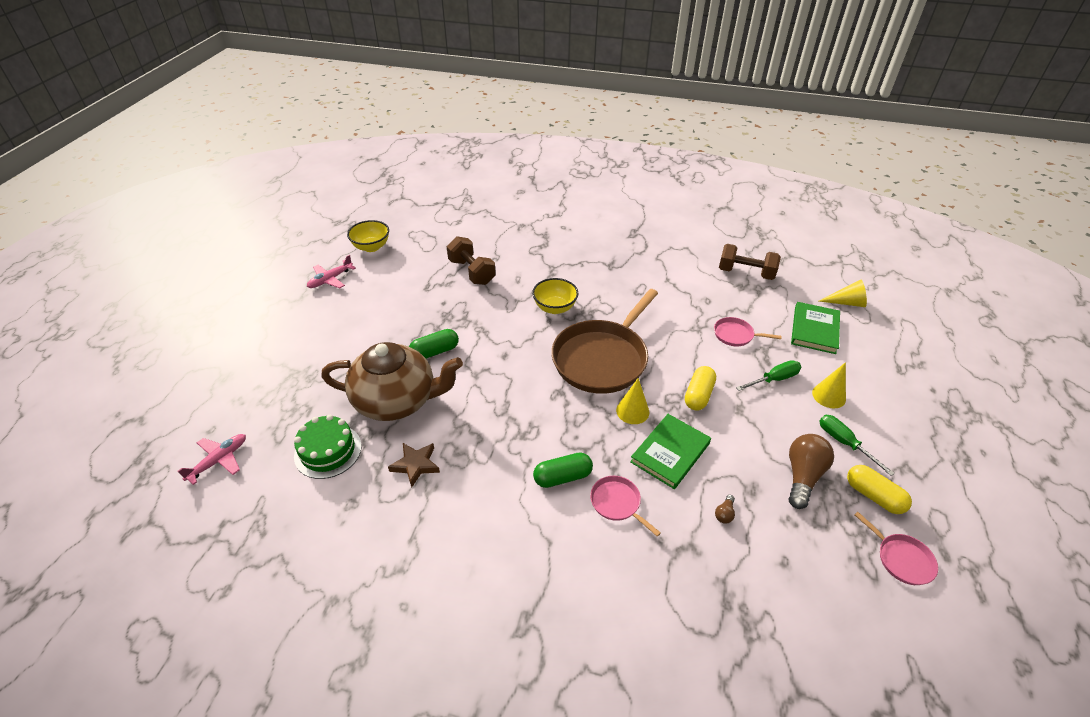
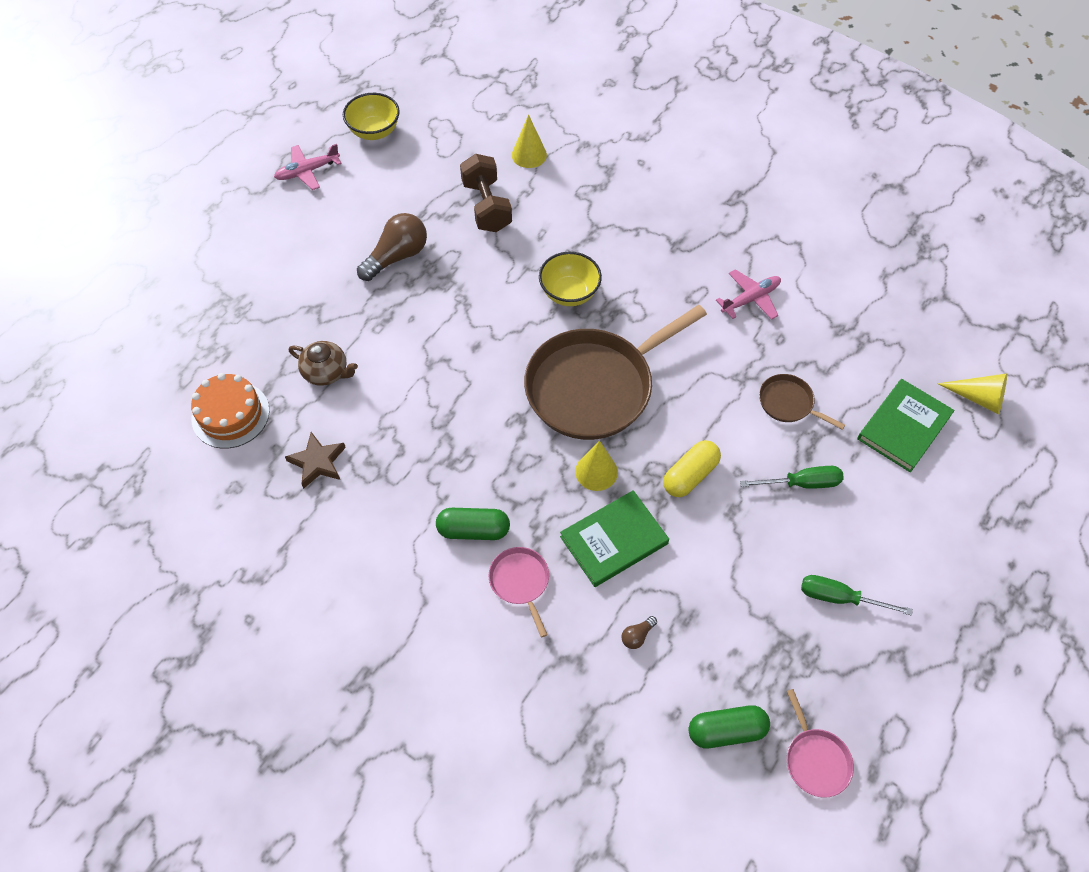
camera: 20 degrees right, 15 degrees up
(219, 460) = (116, 390): pink plane -> pink plane (750, 299)
(328, 451) = (230, 414): green cake -> orange cake
(397, 401) = (326, 372): brown teapot -> brown teapot, size x0.46
(435, 352) = (394, 317): green capsule -> green capsule (726, 731)
(735, 335) = (788, 403): pink pan -> brown pan
(745, 273) = (860, 309): brown dumbbell -> none
(802, 476) = (759, 622): brown light bulb -> brown light bulb (397, 256)
(828, 396) = (861, 528): yellow cone -> yellow cone (529, 155)
(844, 443) = (839, 598): green screwdriver -> green screwdriver turned 60 degrees counterclockwise
(873, 496) = (832, 676): yellow capsule -> none

